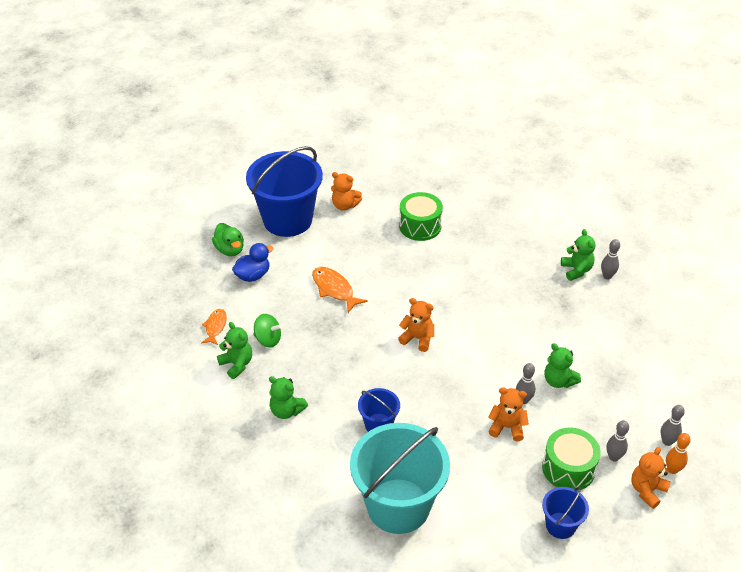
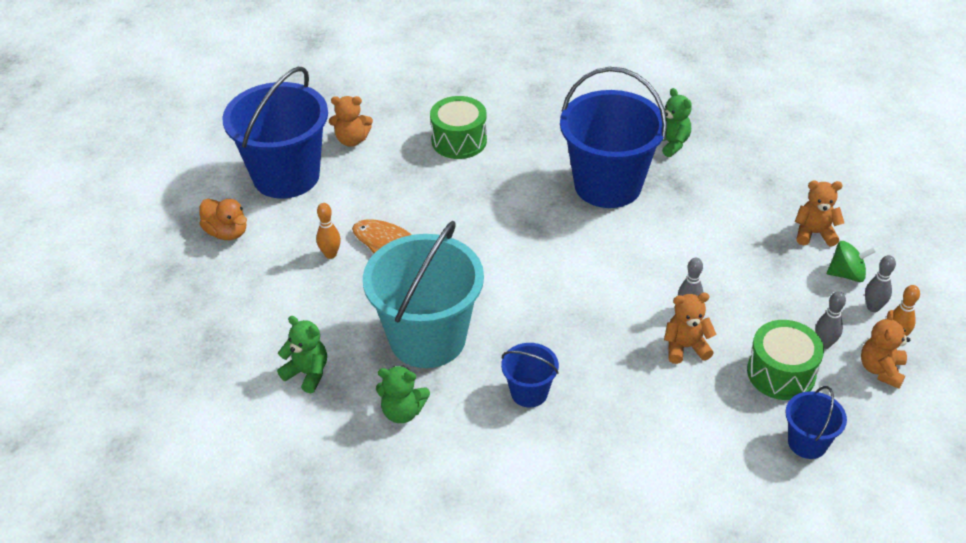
camera: 20 degrees left, 0 degrees up
(215, 327) = (254, 334): orange fish -> none
(230, 250) = (227, 232): green duck -> orange duck
(253, 275) = (274, 256): blue duck -> none
(268, 339) = (333, 330): green spinning top -> green spinning top (846, 274)
(291, 285) = (330, 254): none -> orange bowling pin
(398, 506) = (604, 484): turquoise bucket -> turquoise bucket (427, 338)
(417, 338) = (524, 274): orange teddy bear -> orange teddy bear (814, 233)
(512, 289) = (608, 185): none -> blue bucket
(558, 381) = (716, 275): green teddy bear -> none
(607, 276) = (708, 141): grey bowling pin -> none

